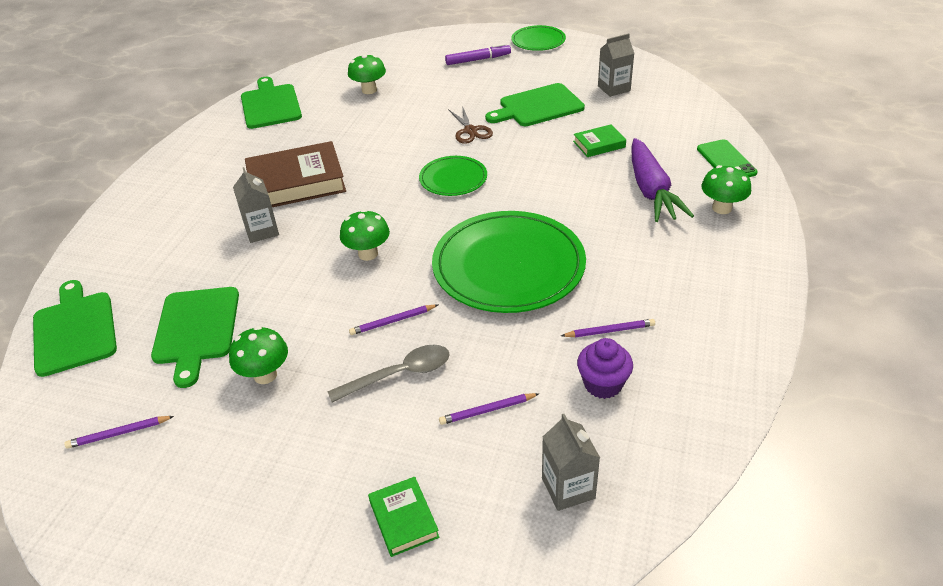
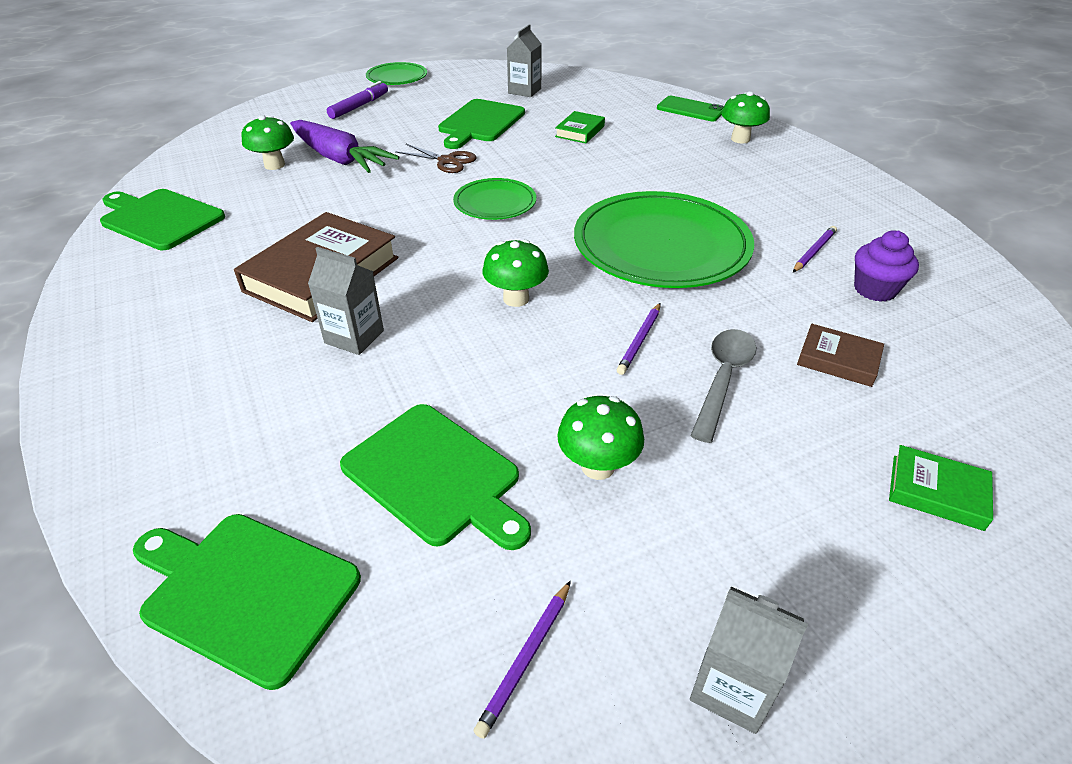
camera: 45 degrees left, 0 degrees up
(487, 410) = (838, 360): purple pencil -> brown book
(568, 488) = (985, 375): grey carton -> grey carton (732, 687)
(651, 190) = (673, 147): purple carrot -> purple carrot (339, 159)

